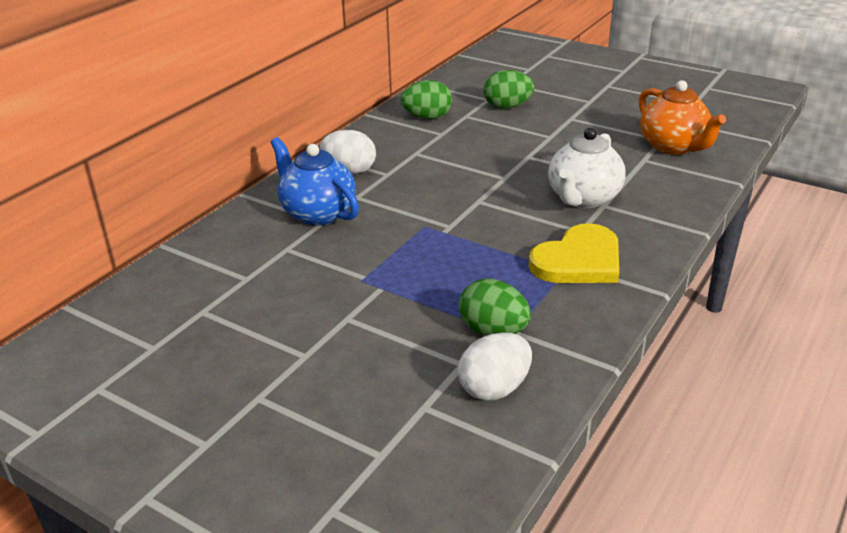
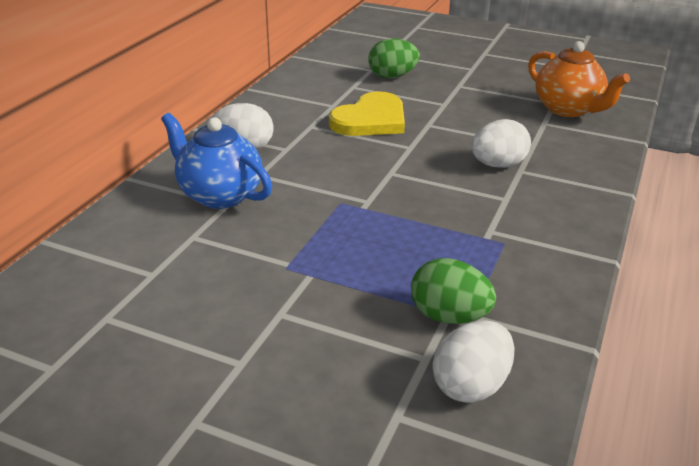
camera: 10 degrees left, 0 degrees up
(427, 117) = (313, 90): green egg -> none
(579, 260) = (515, 230): yellow heart -> yellow heart (371, 120)
(583, 199) = (497, 165): white teapot -> white egg

